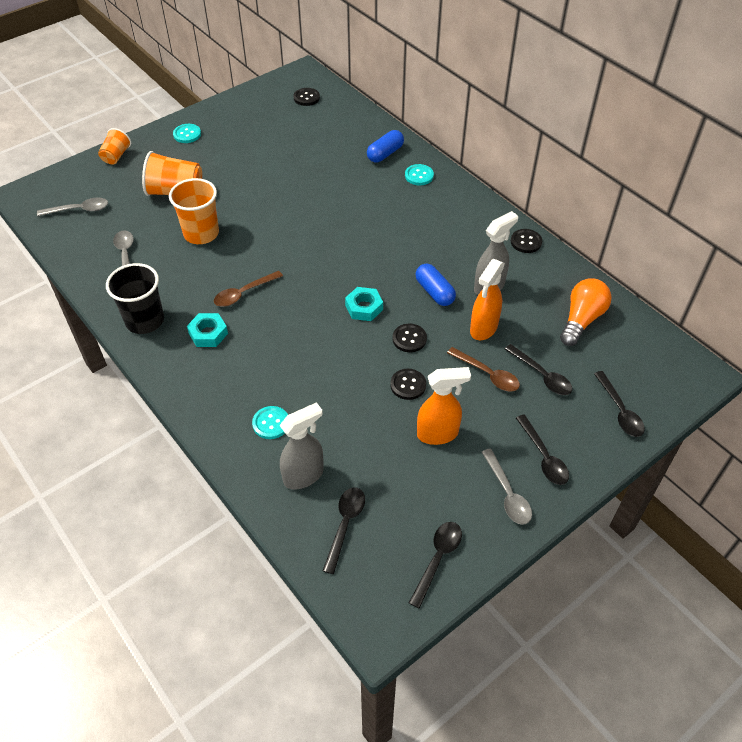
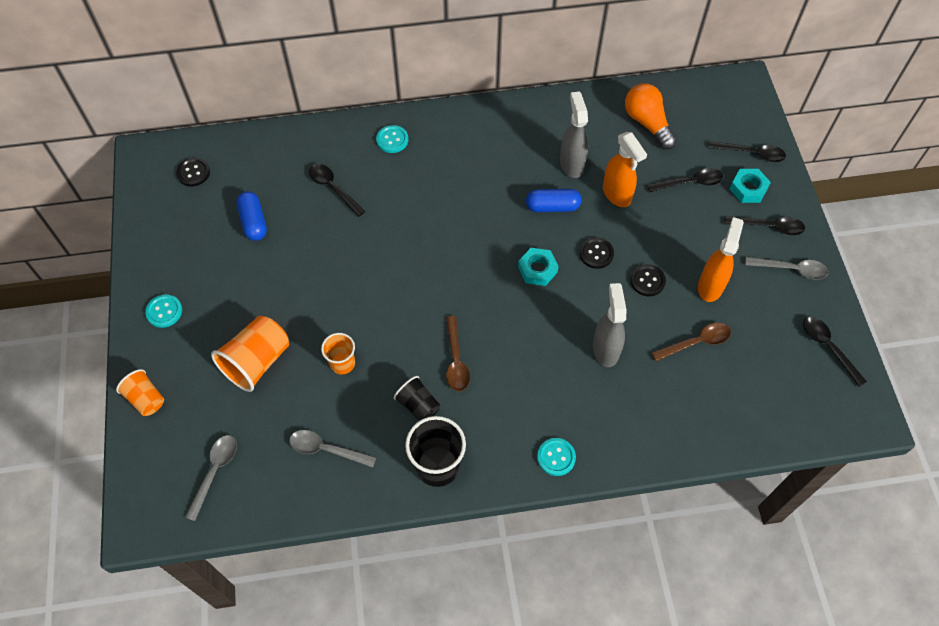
camera: 60 degrees left, 10 degrees up
(190, 288) = (418, 405): none -> black cup
(201, 233) = (342, 363): orange cup -> orange cup, size x0.60
(208, 333) = (491, 414): turquoise nut -> turquoise nut (748, 189)
(271, 423) = (632, 407): turquoise button -> turquoise button (556, 457)
(304, 475) = (702, 405): grey spray bottle -> grey spray bottle (605, 349)
(345, 525) = (767, 397): black spoon -> black spoon (333, 188)
(385, 154) = (339, 150): blue capsule -> blue capsule (253, 222)
(487, 374) = (668, 218): brown spoon -> brown spoon (696, 342)
(526, 242) = (535, 109): black button -> none

